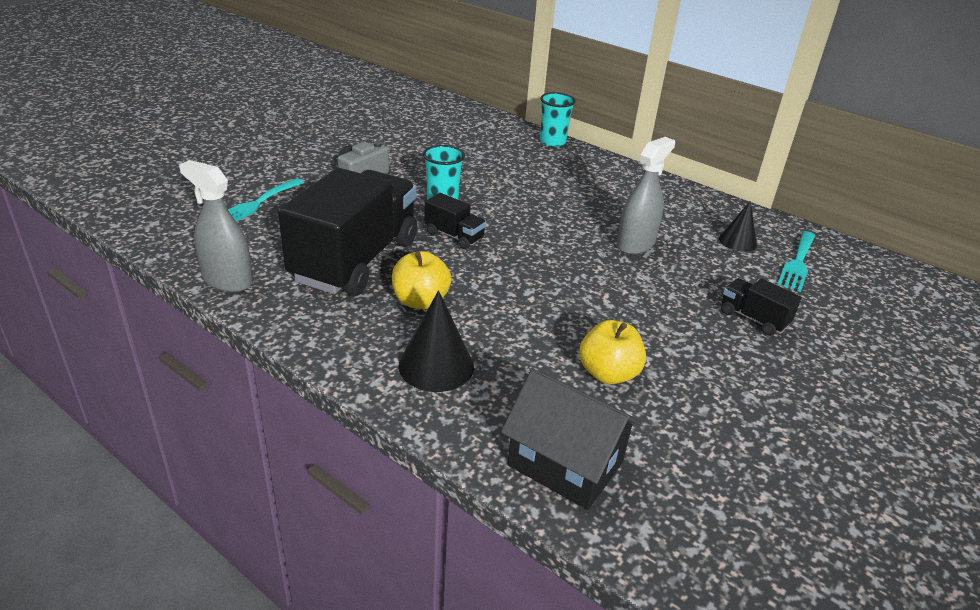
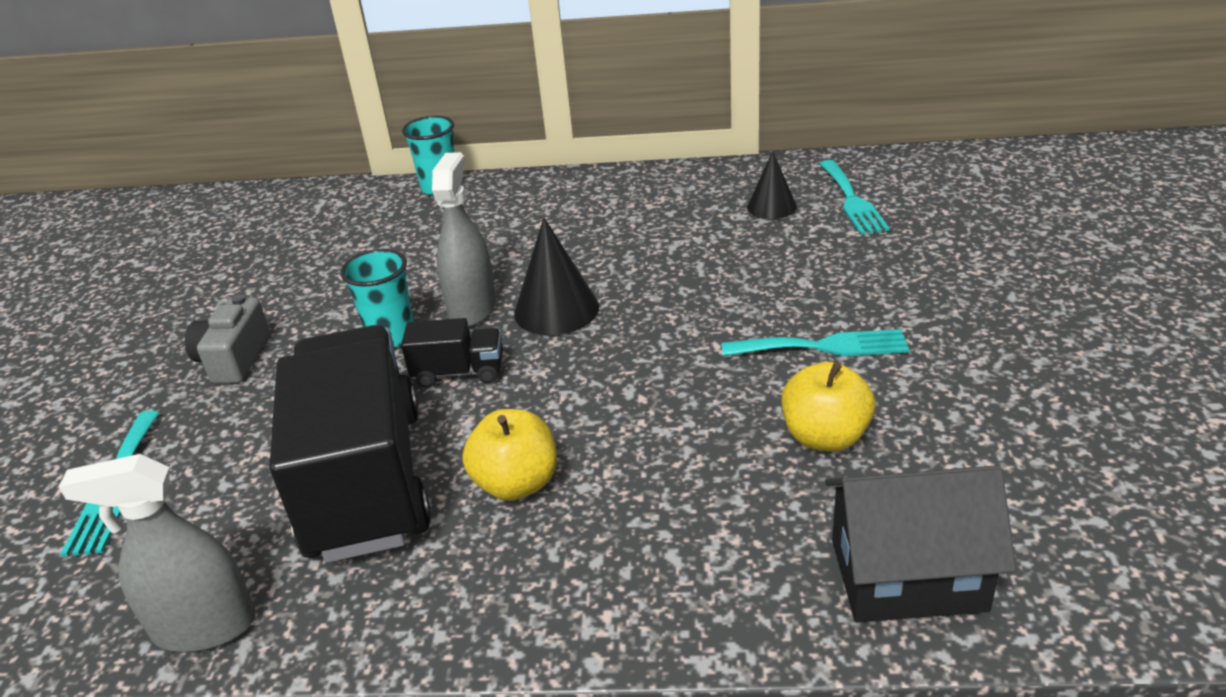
camera: 30 degrees left, 0 degrees up
(436, 366) = (634, 556): black cone -> black cone (556, 310)
(635, 244) = (677, 266): grey spray bottle -> grey spray bottle (472, 308)
(669, 329) = (823, 346): none -> turquoise fork
(753, 319) = (883, 285): black truck -> none

